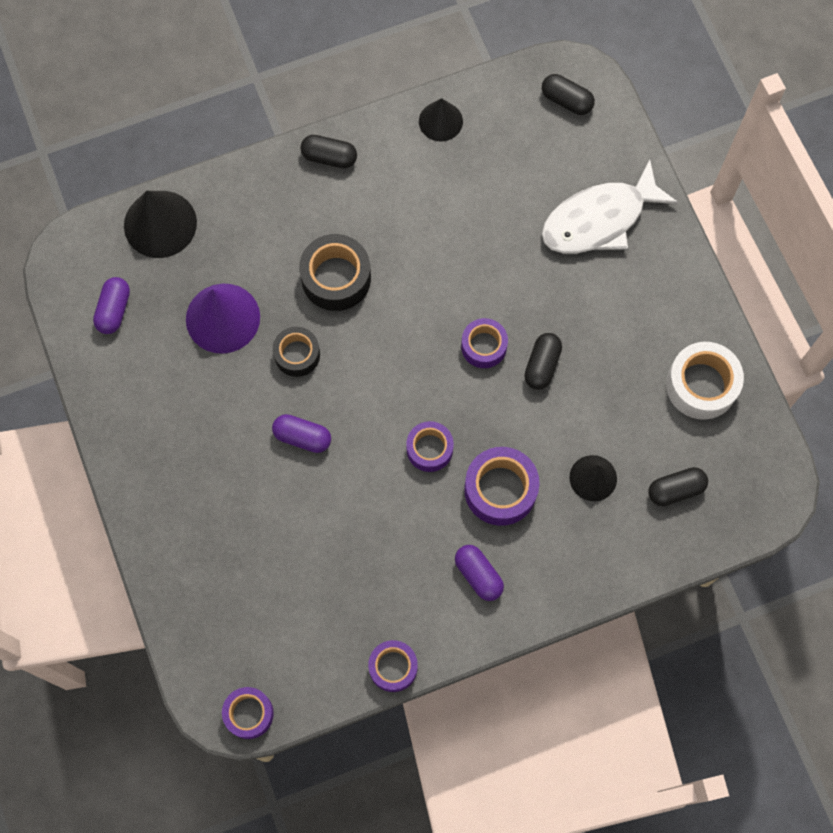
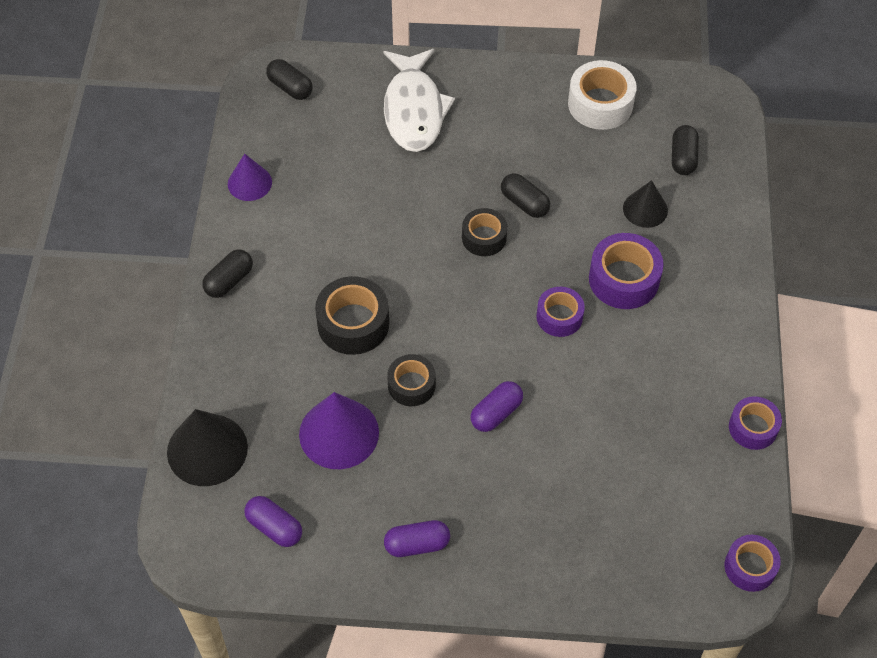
camera: 65 degrees left, 15 degrees down
(440, 121) = (249, 183): black cone -> purple cone
(478, 575) = (695, 327): purple capsule -> purple capsule (417, 544)
(484, 346) = (484, 237): purple tape -> black tape
(566, 101) = (290, 87): black capsule -> black capsule turned 75 degrees clockwise

